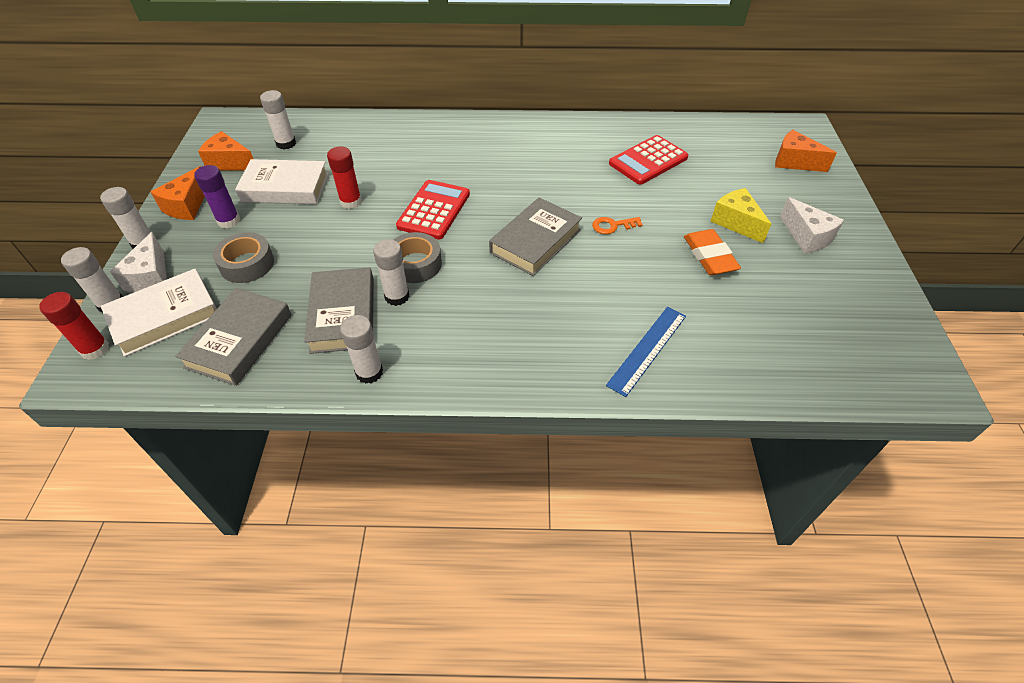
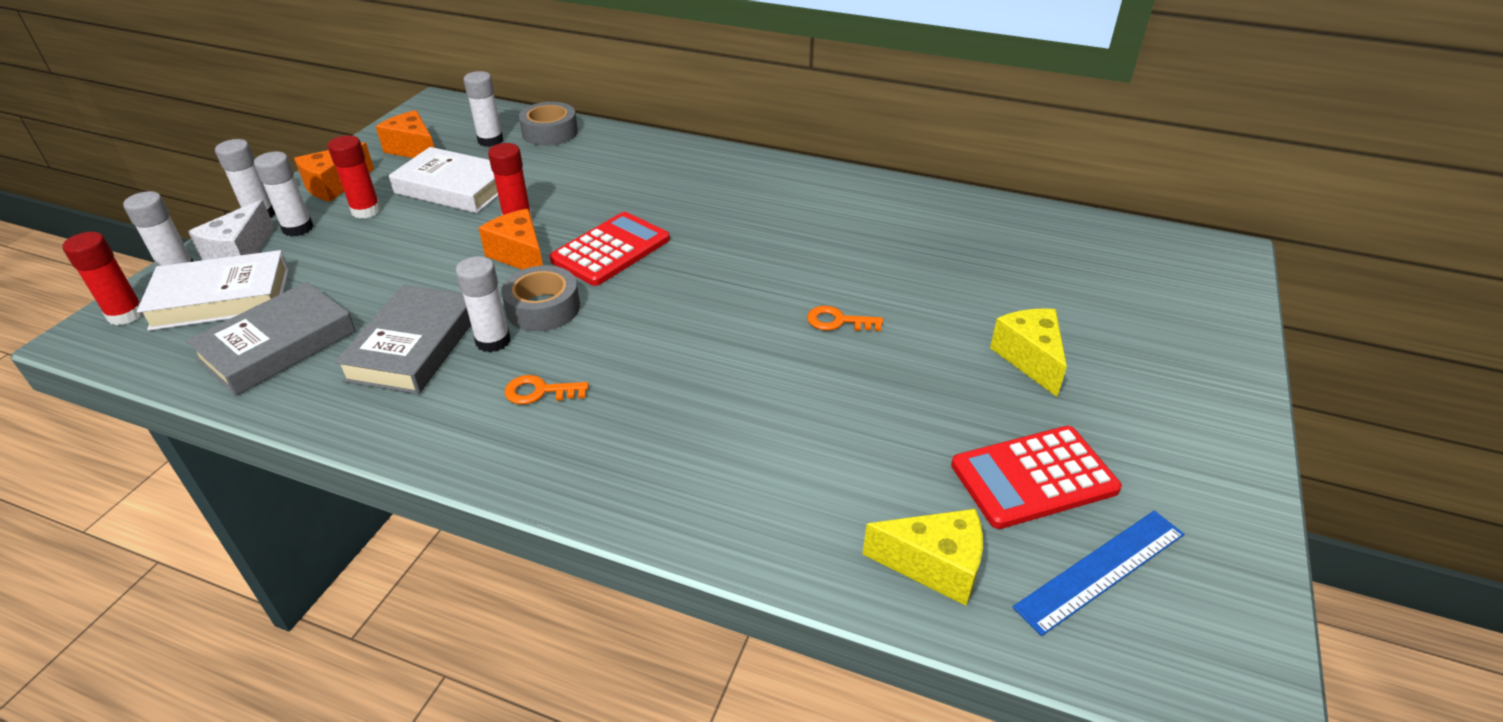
camera: 20 degrees right, 10 degrees down
(229, 221) = (366, 211): purple glue stick -> red glue stick
(247, 264) = (350, 262): grey tape -> grey tape (550, 132)
(369, 372) = (394, 423): white glue stick -> white glue stick (298, 228)
(453, 323) = (539, 391): none -> orange key
(535, 241) = (717, 316): grey book -> none
(647, 349) = (782, 499): blue ruler -> blue ruler (1101, 570)
(648, 161) = (944, 249): red calculator -> red calculator (1033, 477)
(709, 256) = (959, 395): orange eraser -> none
(753, 364) = (934, 566): none -> yellow cheese
(794, 162) = (1177, 296): orange cheese -> orange cheese (520, 255)
(806, 237) = (1136, 405): white cheese -> none

